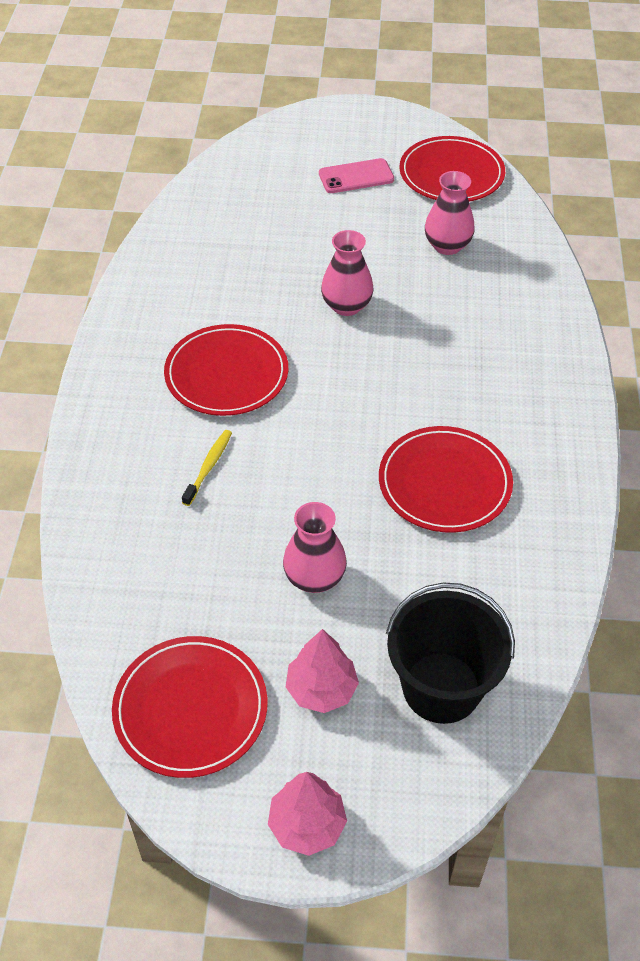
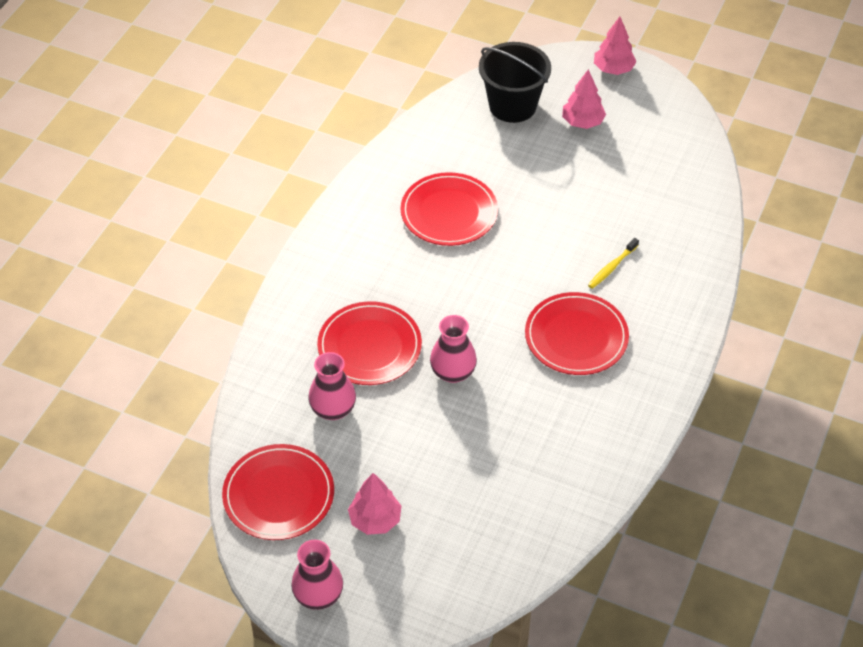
camera: 160 degrees left, 0 degrees up
(190, 708) = (662, 132): red plate -> red plate (369, 346)
(314, 578) = (563, 179): pink vase -> pink vase (318, 595)
(356, 177) = (375, 520): pink phone -> pink tree

